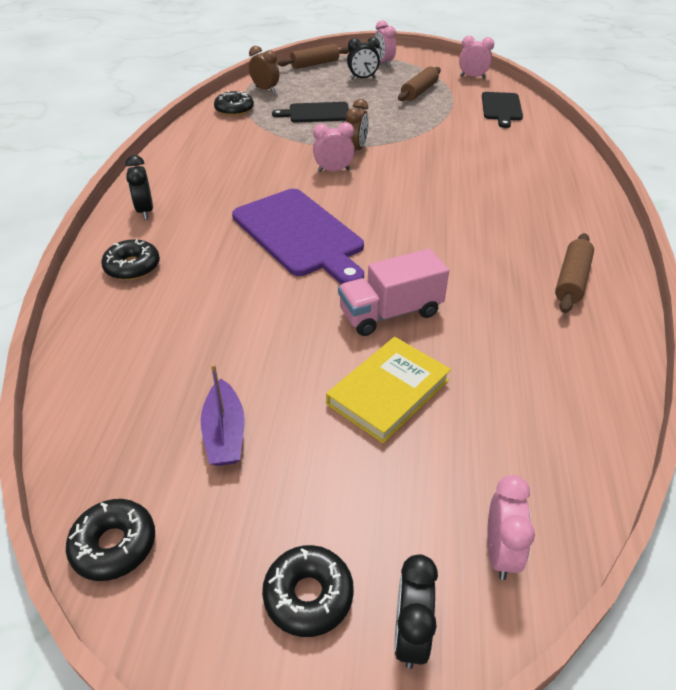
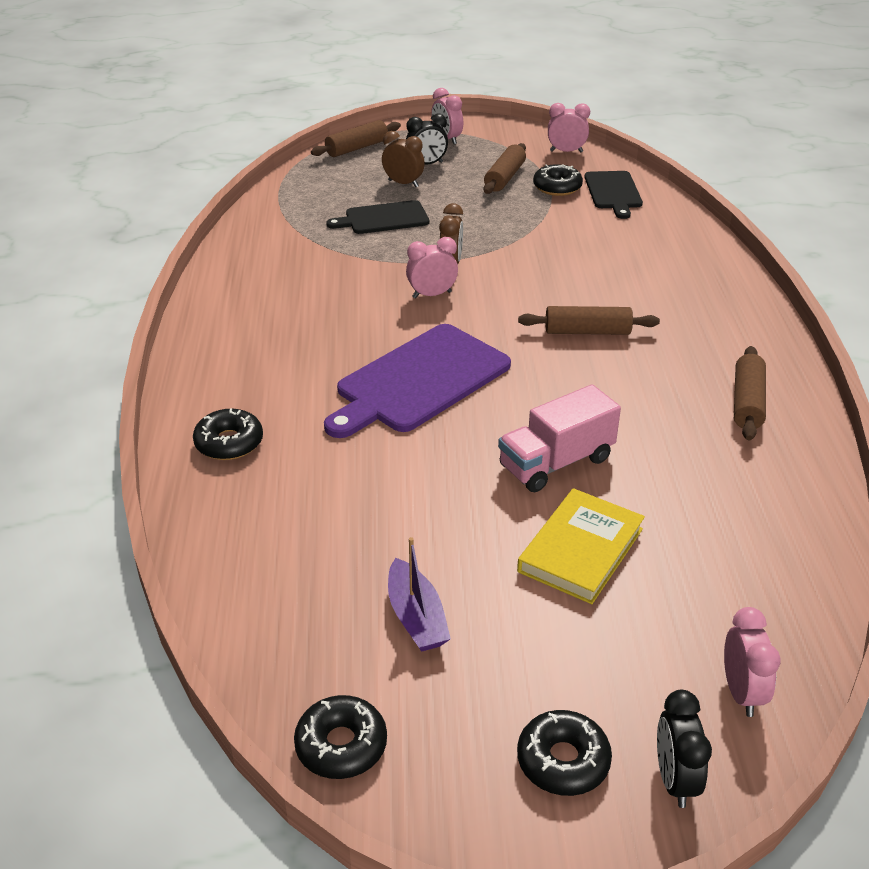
camera: 10 degrees left, 5 degrees down
(145, 211) = (214, 371): black clock -> none
(234, 110) = (274, 223): black donut -> black donut (557, 187)
(265, 90) = (304, 190): brown clock -> brown clock (403, 183)
(300, 234) = (419, 381): purple cutting board -> purple cutting board turned 90 degrees clockwise
(449, 210) = (587, 332): none -> brown rolling pin

